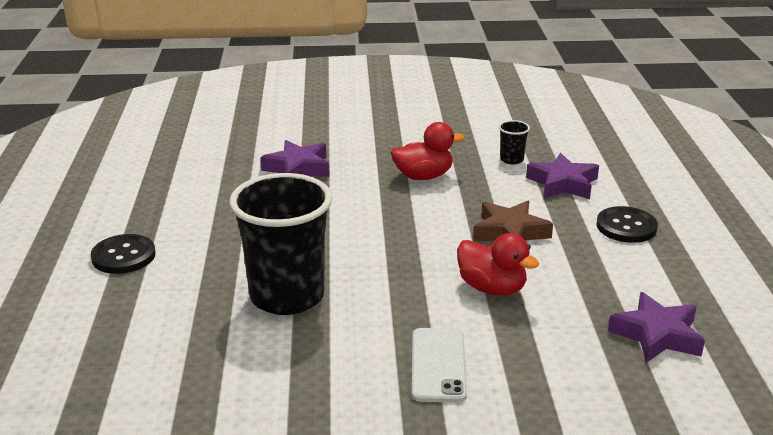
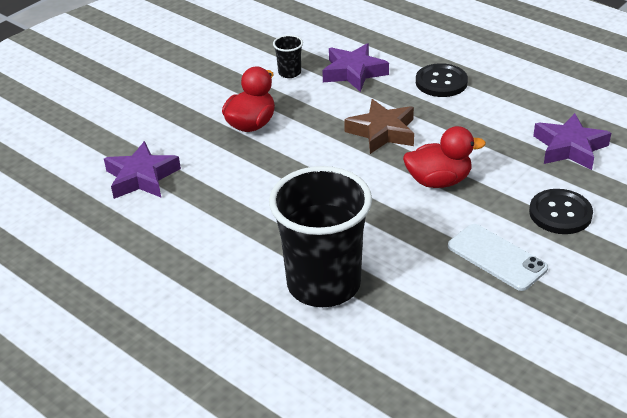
camera: 45 degrees left, 10 degrees up
(123, 256) = (137, 349): black button -> black button (560, 213)

